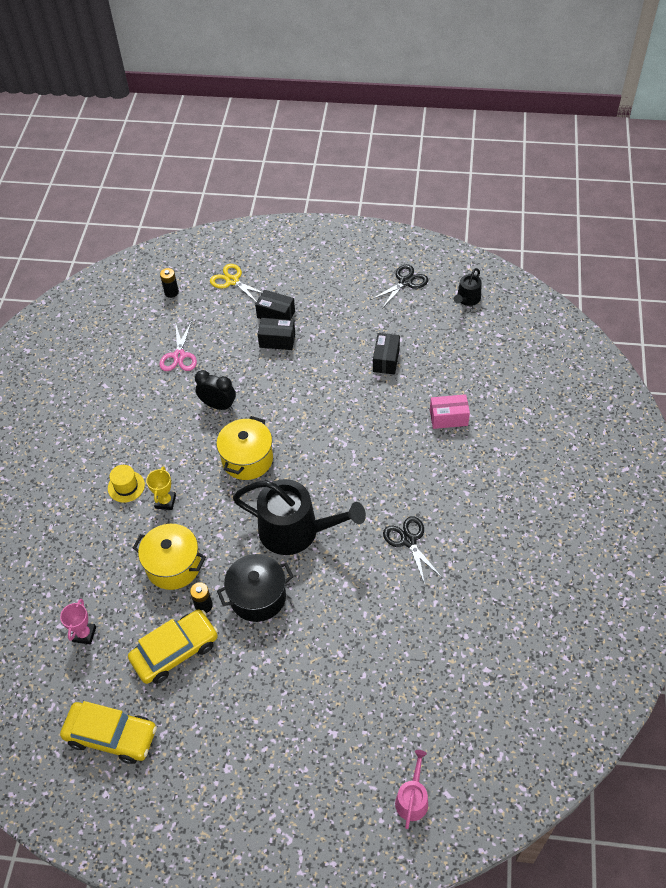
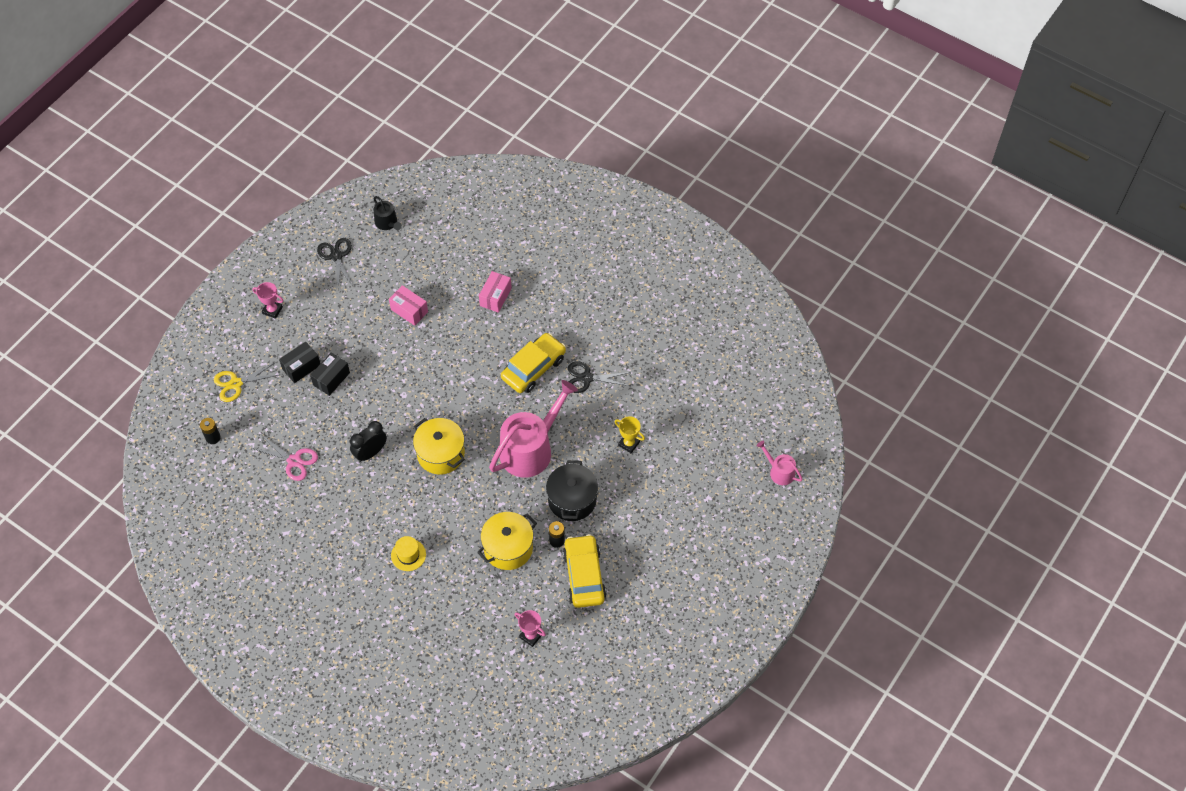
camera: 65 degrees left, 5 degrees up
(111, 735) = (628, 645): yellow car -> yellow car (533, 368)
(165, 502) = (443, 531): yellow trophy -> yellow trophy (629, 444)
(296, 531) = (530, 449): black watering can -> pink watering can
(320, 268) = (272, 310): none -> pink trophy
(386, 360) = (409, 310): black box -> pink box

